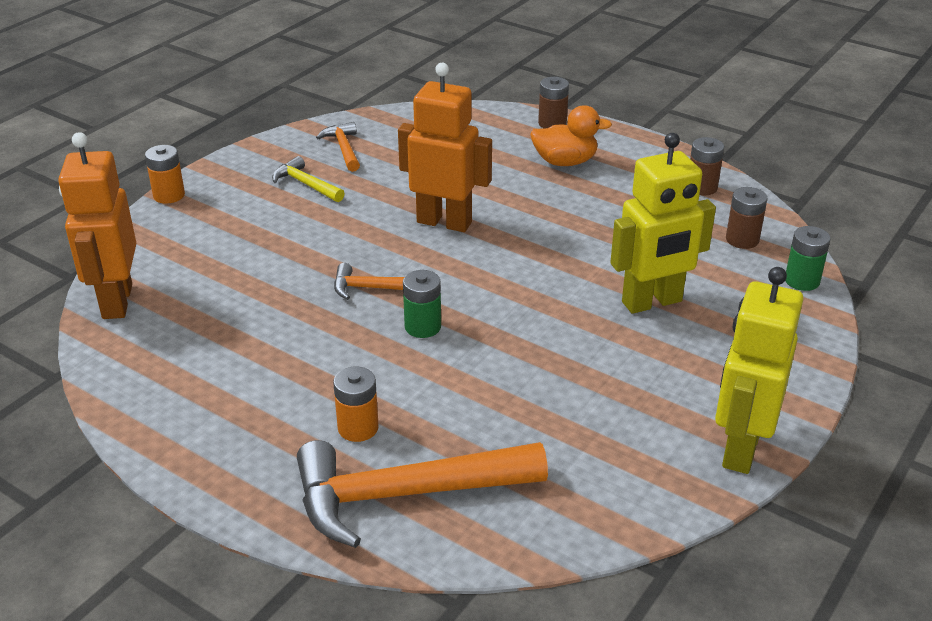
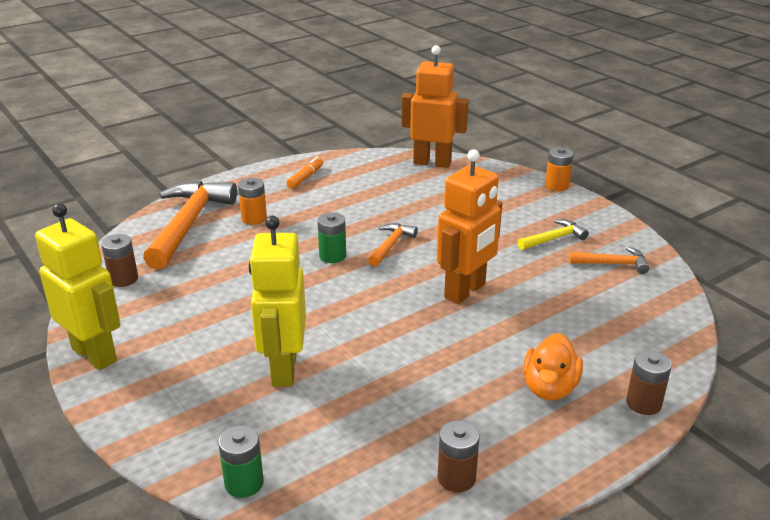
camera: 110 degrees right, 5 degrees down
(201, 416) = (305, 178): none -> orange marker
(742, 240) = (339, 468): brown battery -> brown battery (123, 279)

